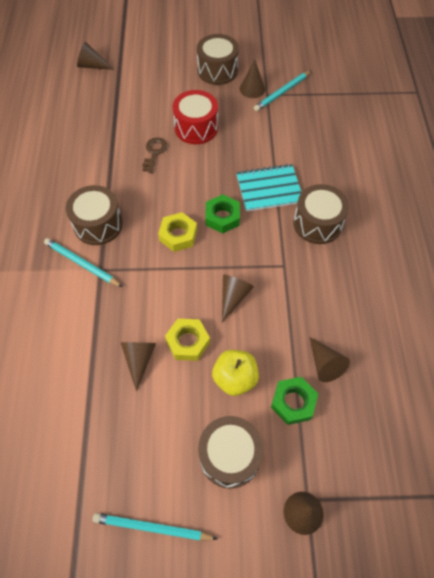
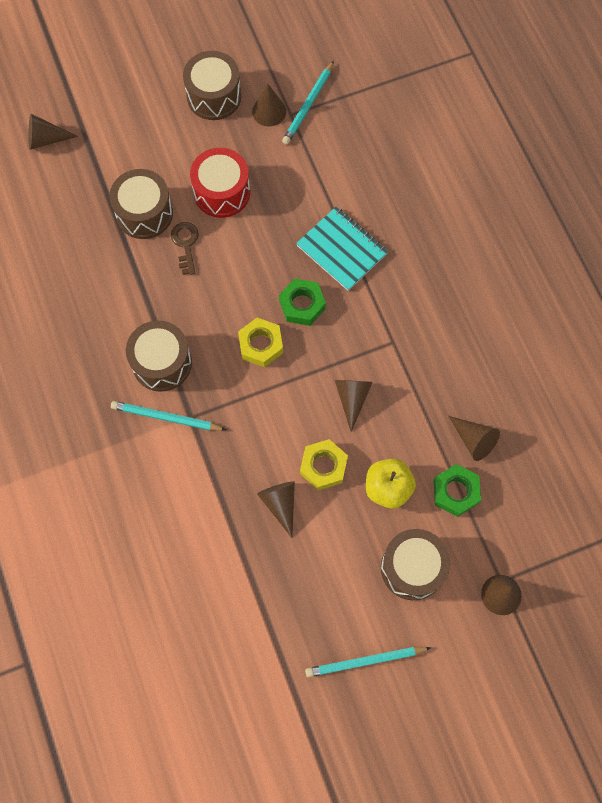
camera: 20 degrees left, 10 degrees up
(269, 189) = (342, 250): turquoise notebook -> turquoise notebook turned 75 degrees clockwise
(317, 223) = (412, 277): brown drum -> brown drum (144, 213)

